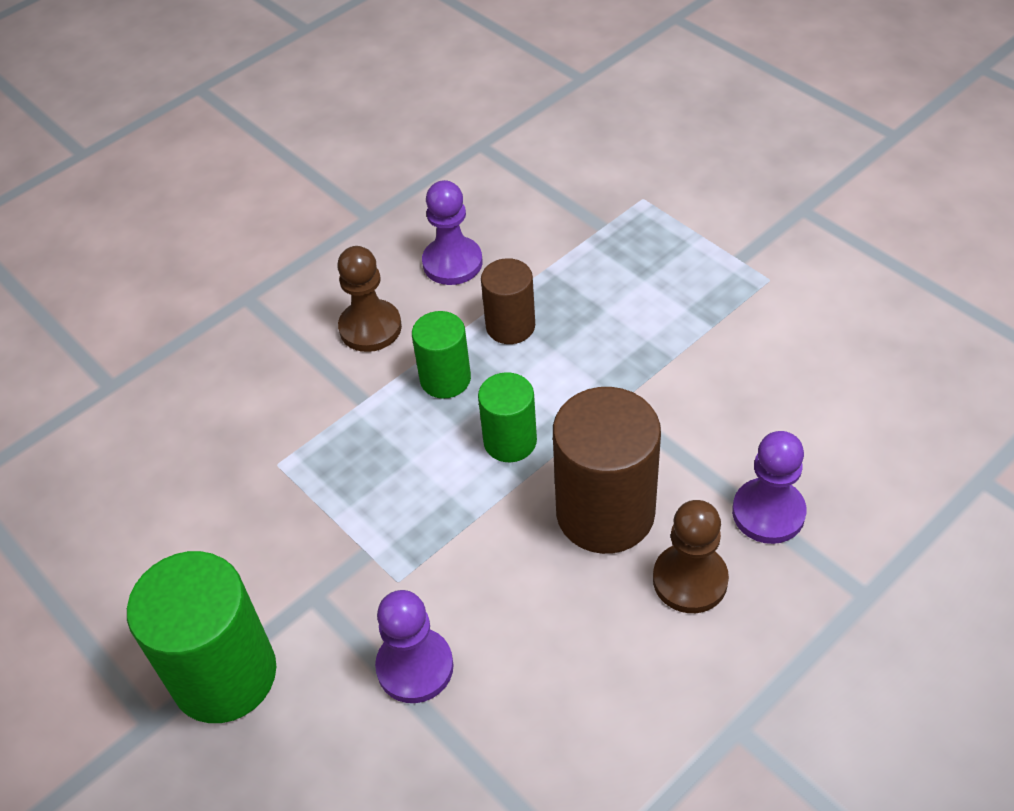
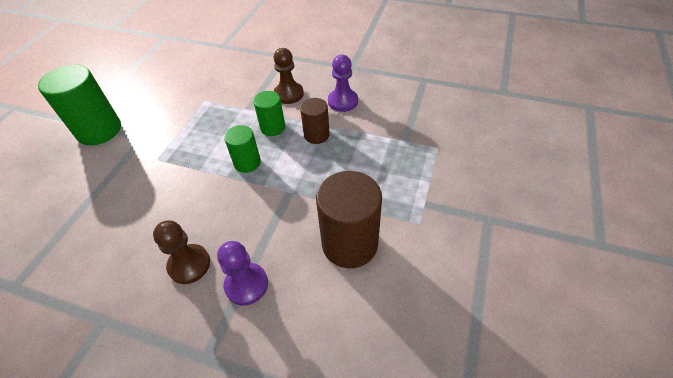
camera: 60 degrees right, 0 degrees up
(415, 667) = (114, 182): purple pawn -> none
(605, 513) = (219, 214): brown cylinder -> brown cylinder (349, 244)

